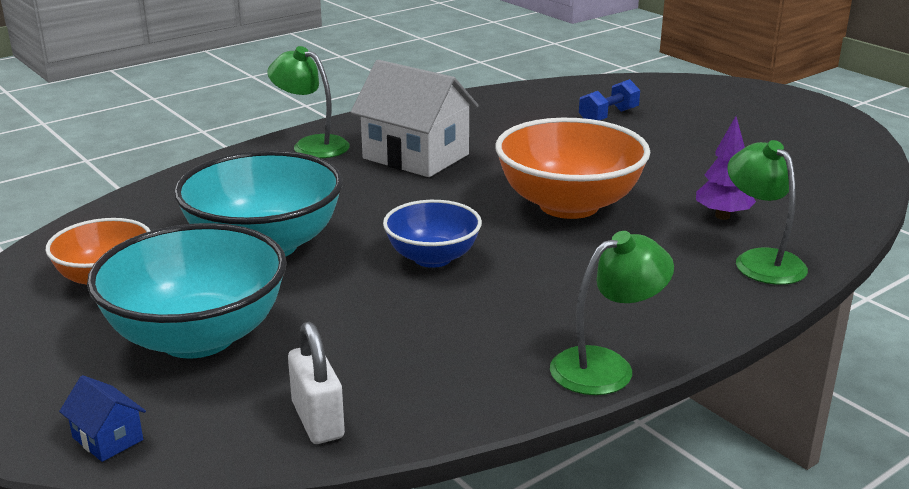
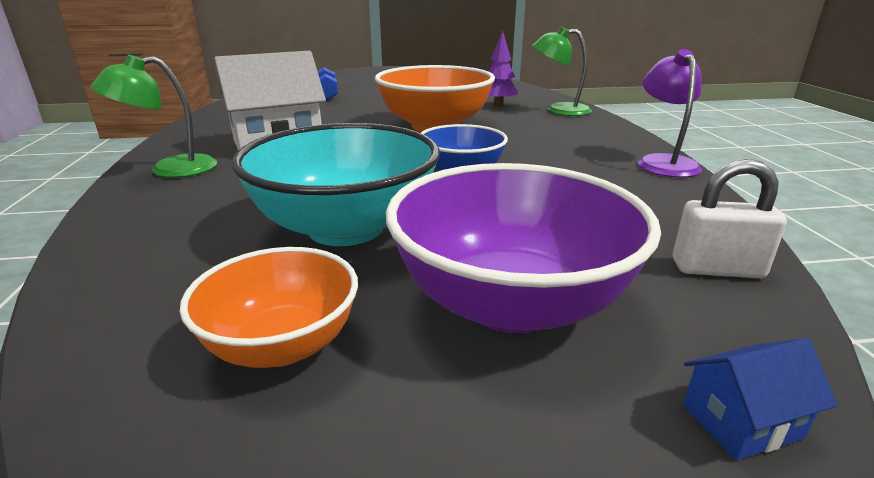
camera: 60 degrees left, 0 degrees up
(197, 337) = (511, 302): turquoise bowl -> purple bowl
(606, 366) = (663, 162): green lamp -> purple lamp

